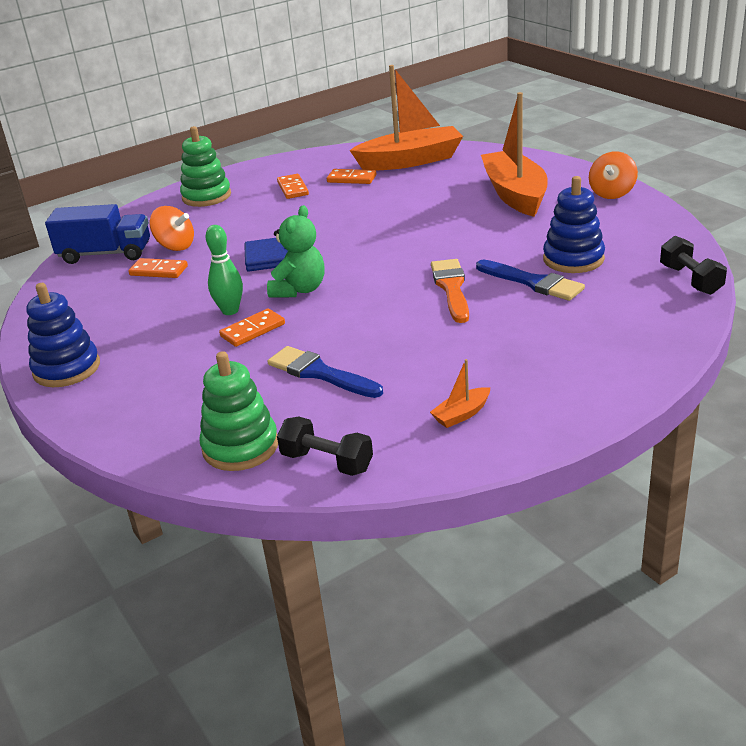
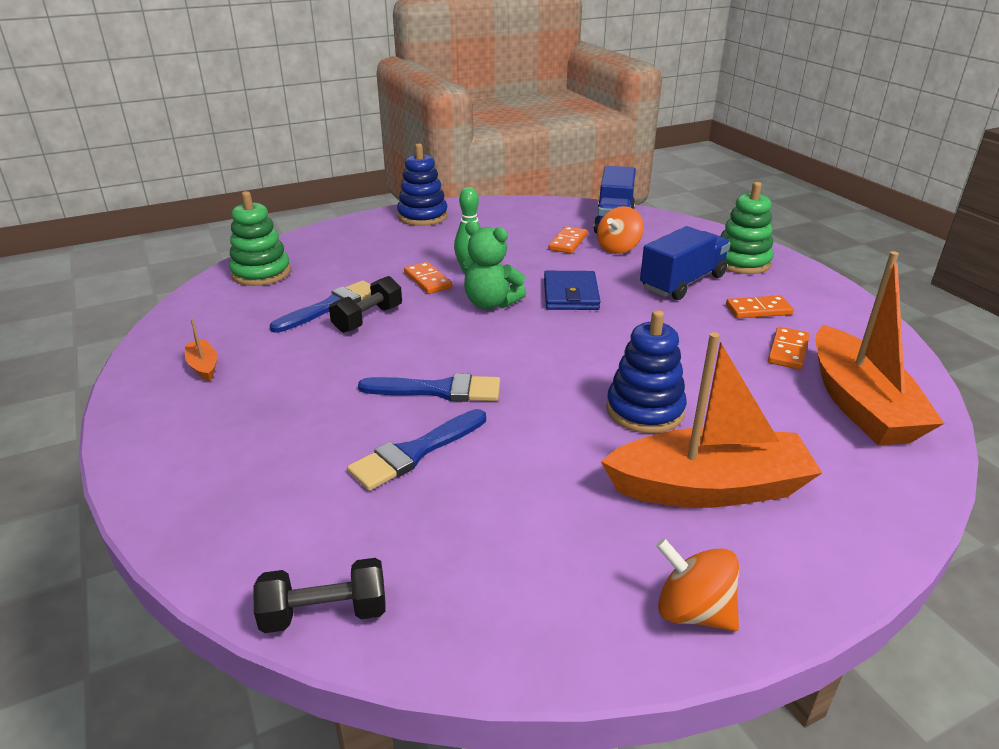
camera: 95 degrees right, 0 degrees up
(248, 215) = (682, 282): none -> blue truck
(327, 462) = (207, 303): black dumbbell -> black dumbbell (368, 319)
(451, 288) = (439, 390): orange brush -> blue brush
(573, 259) = (459, 502): blue stacking toy -> blue stacking toy (645, 410)

